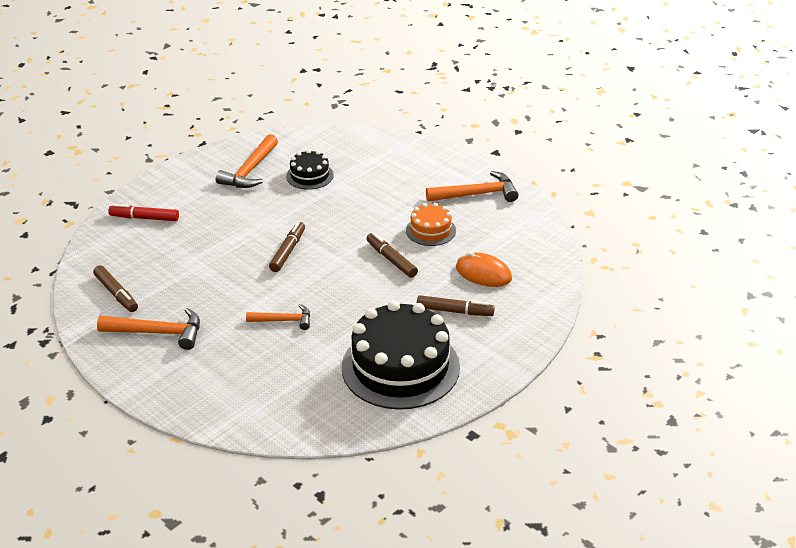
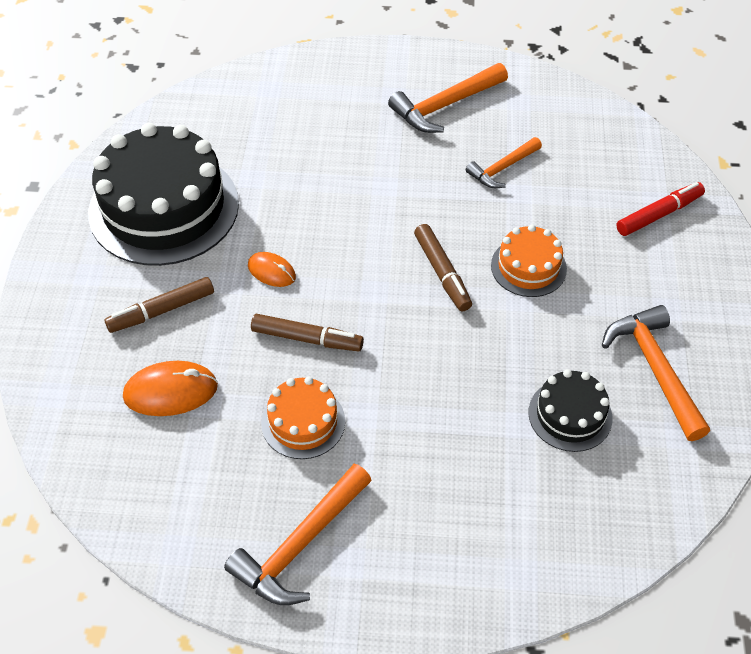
camera: 140 degrees right, 15 degrees up
(116, 293) = (543, 117): brown marker -> none
(243, 231) = (528, 267): none -> orange cake
(284, 320) = (340, 187): orange hammer -> orange hammer (502, 168)
(375, 298) = (271, 271): none -> orange mouse

